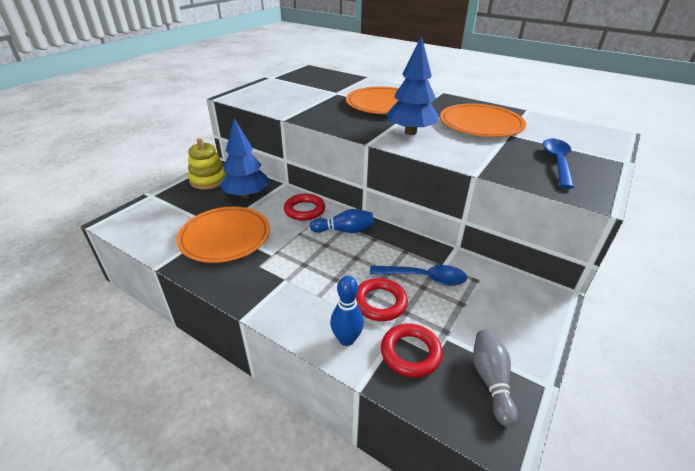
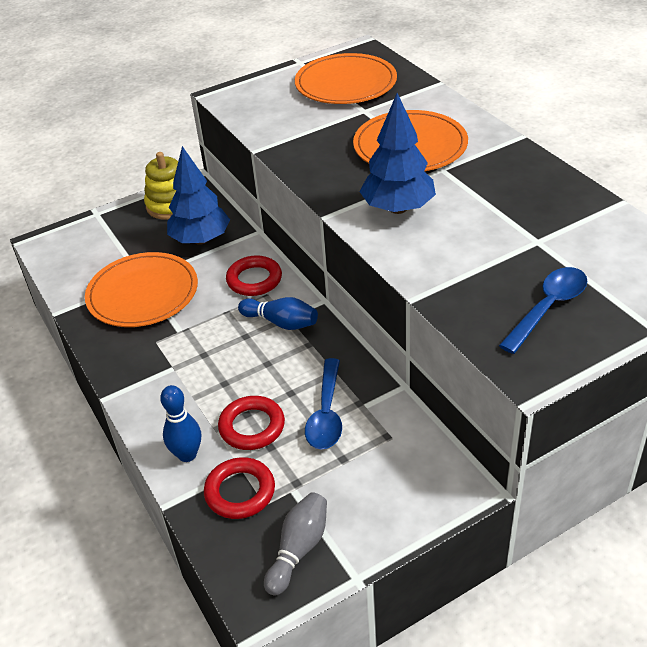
camera: 30 degrees right, 5 degrees up
(424, 278) = (326, 414): blue spoon -> blue spoon turned 60 degrees clockwise
(480, 124) = (514, 214): orange plate -> orange plate (345, 83)

